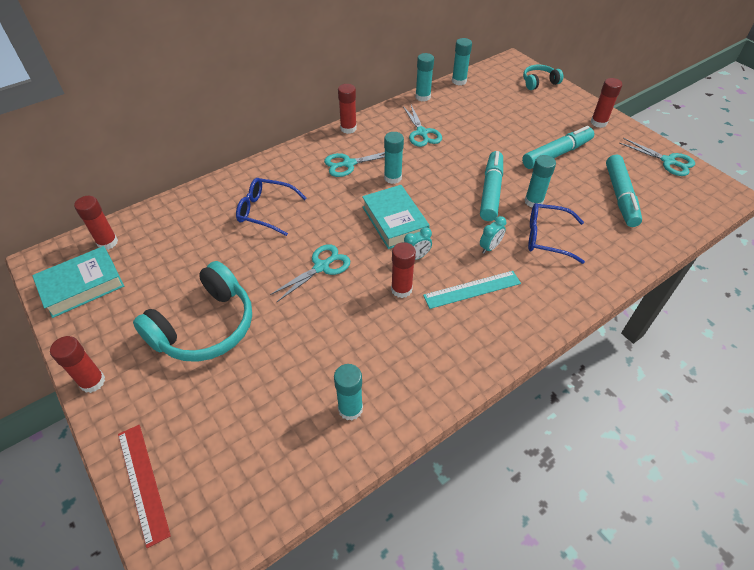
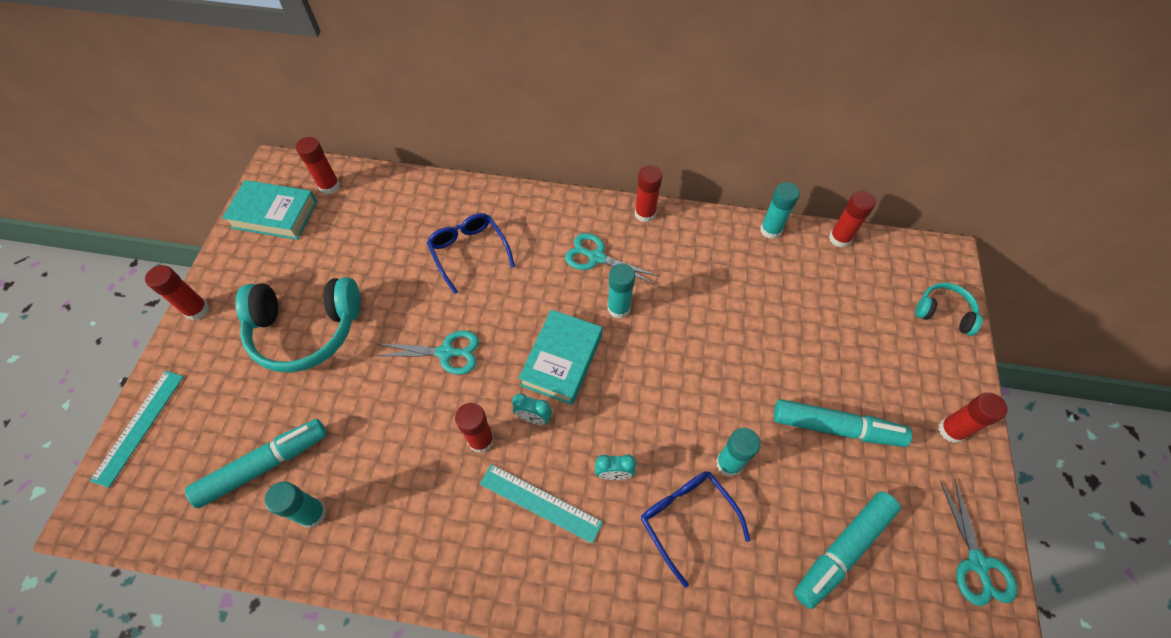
camera: 45 degrees right, 10 degrees up
(143, 482) = (139, 426): red ruler -> turquoise ruler
(422, 133) = (713, 277): turquoise scissors -> none
(459, 81) = (840, 238): turquoise glue stick -> red glue stick
(490, 191) = (697, 410): turquoise marker -> turquoise marker (264, 465)

